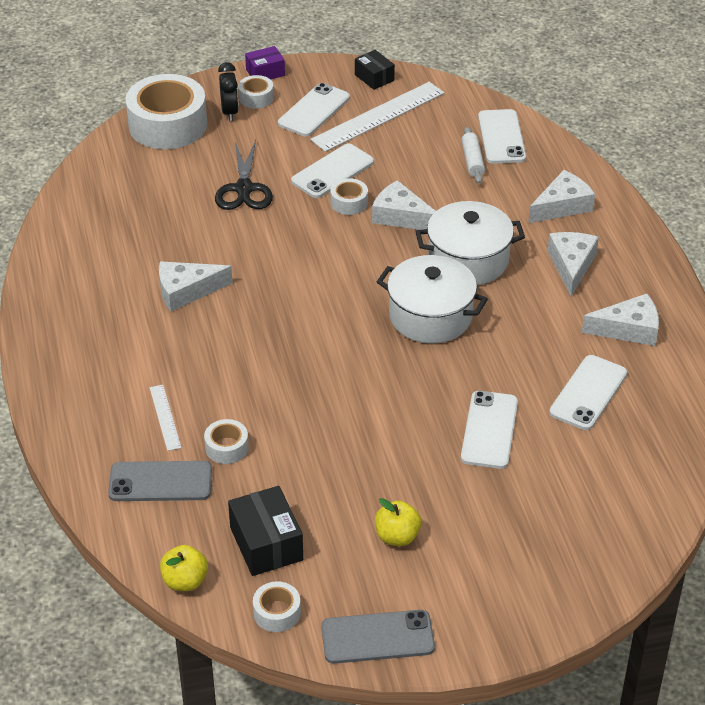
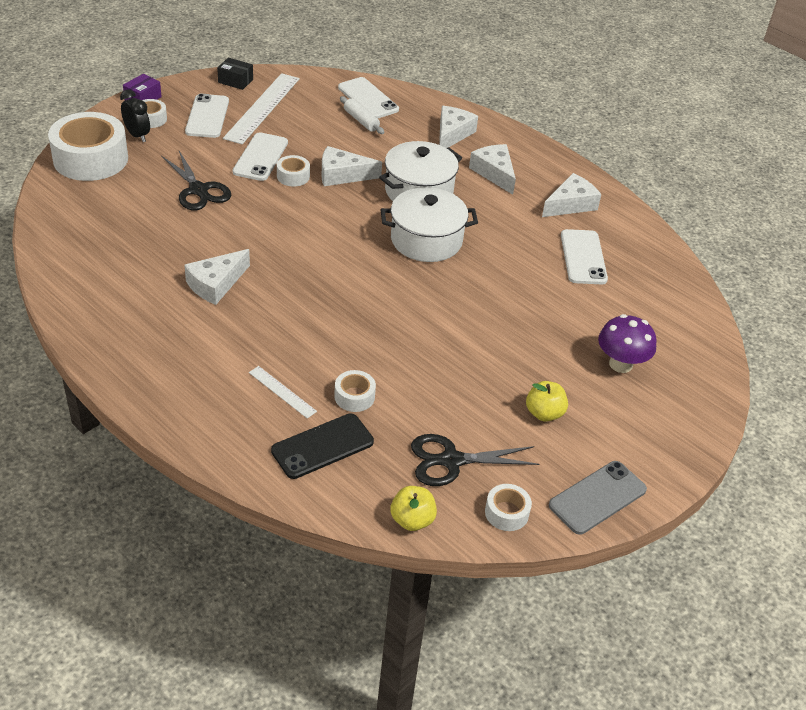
camera: 35 degrees left, 0 degrees up
(160, 482) = (322, 446): grey phone -> black phone
(266, 543) = (451, 461): black box -> black scissors
(489, 430) = (540, 308): white phone -> none
(524, 520) = (620, 364): none -> purple mushroom

